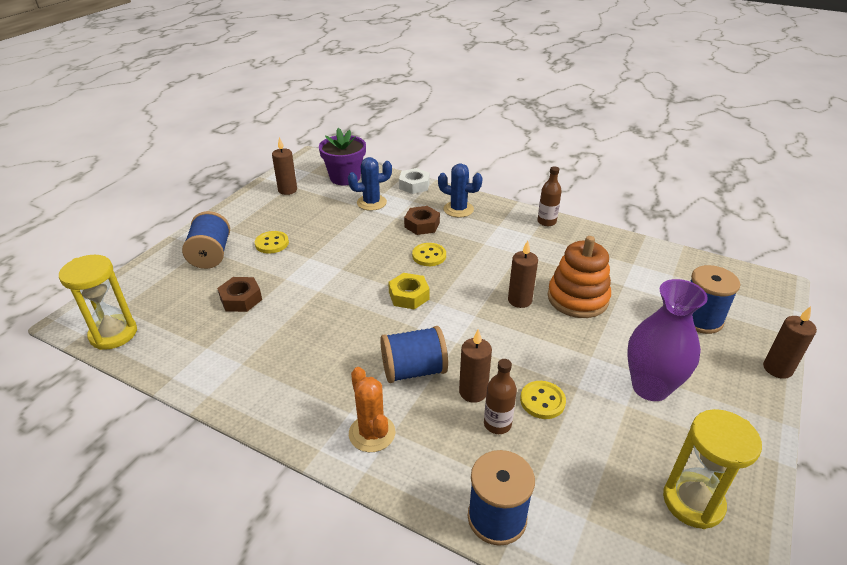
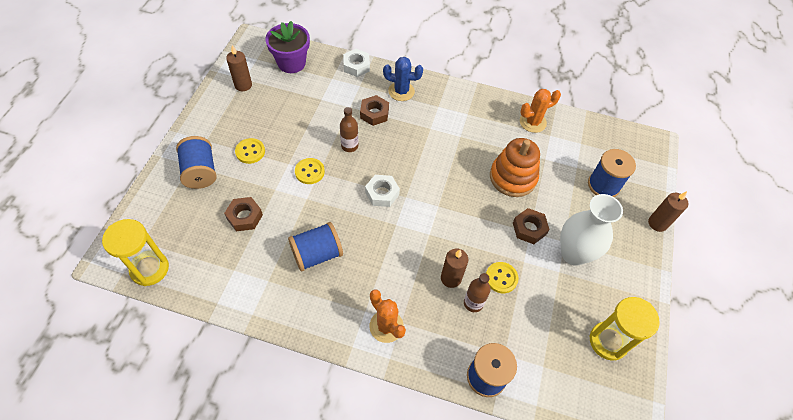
camera: 15 degrees left, 20 degrees up
(371, 203) = (324, 92): blue cactus -> none
(409, 296) = (382, 193): yellow nut -> white nut
(414, 370) = (403, 266): blue spool -> blue spool (317, 254)
(429, 256) = (388, 148): yellow button -> yellow button (309, 172)
(519, 300) = (469, 186): brown candle -> none
(546, 222) = (477, 97): brown bottle -> brown bottle (349, 146)
(591, 352) = (529, 228): none -> brown nut
(612, 249) = (532, 122): none -> orange cactus
(650, 387) = (573, 253): purple vase -> white vase

